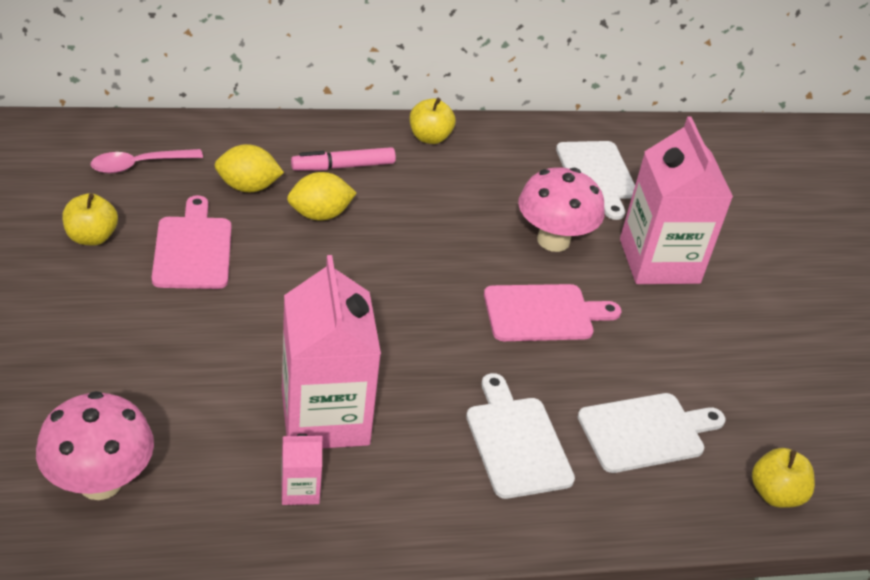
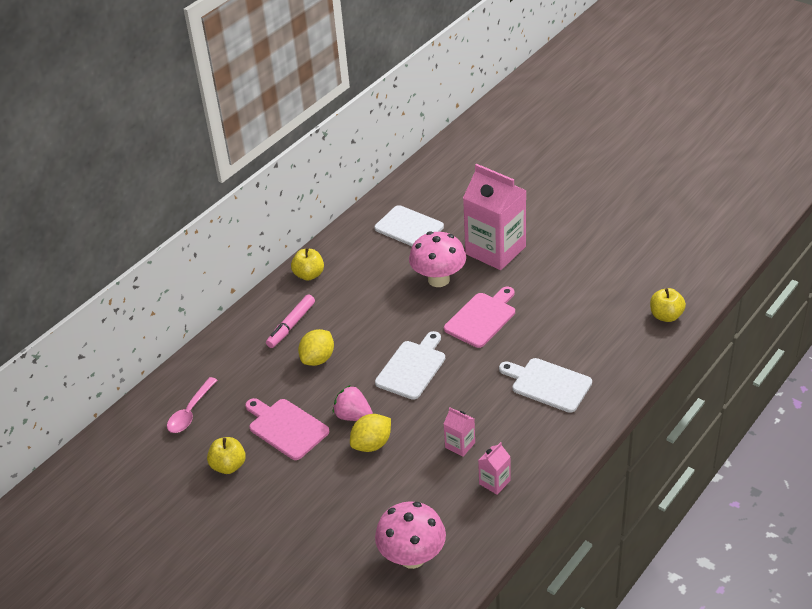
camera: 35 degrees left, 0 degrees up
(248, 187) = (262, 375): yellow lemon -> yellow lemon (372, 444)
(268, 293) = (353, 416): none -> pink strawberry
(325, 417) = (460, 445): pink carton -> pink carton, size x0.43
(645, 432) = (589, 334): white cutting board -> white cutting board (412, 368)

